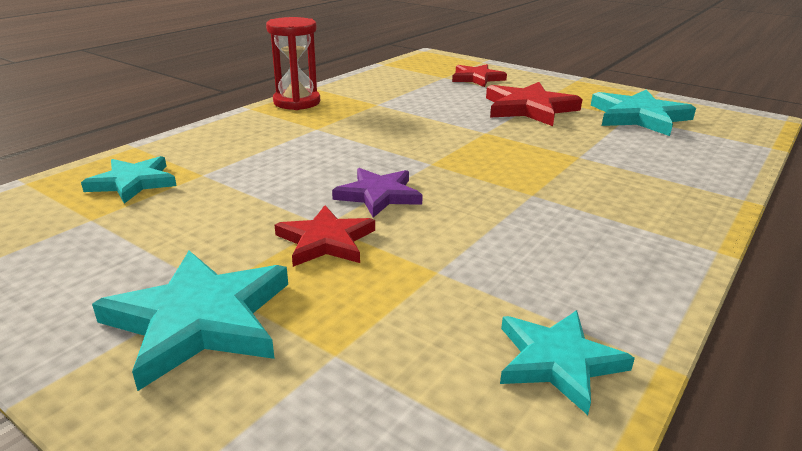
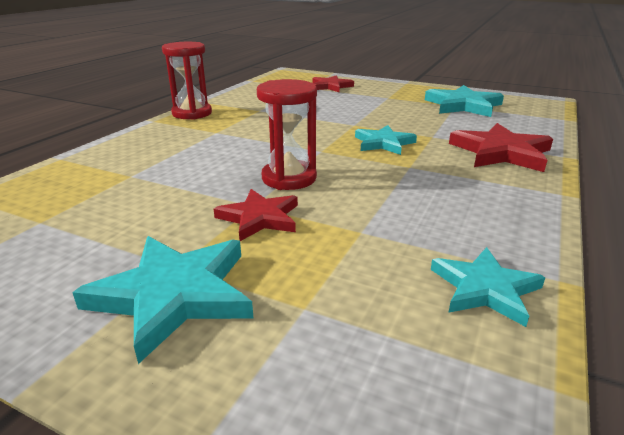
camera: 10 degrees left, 0 degrees up
(133, 183) = (69, 188): turquoise star -> turquoise star (383, 143)
(378, 195) = (289, 178): purple star -> red hourglass
(529, 108) = (380, 105): red star -> red star (501, 152)

